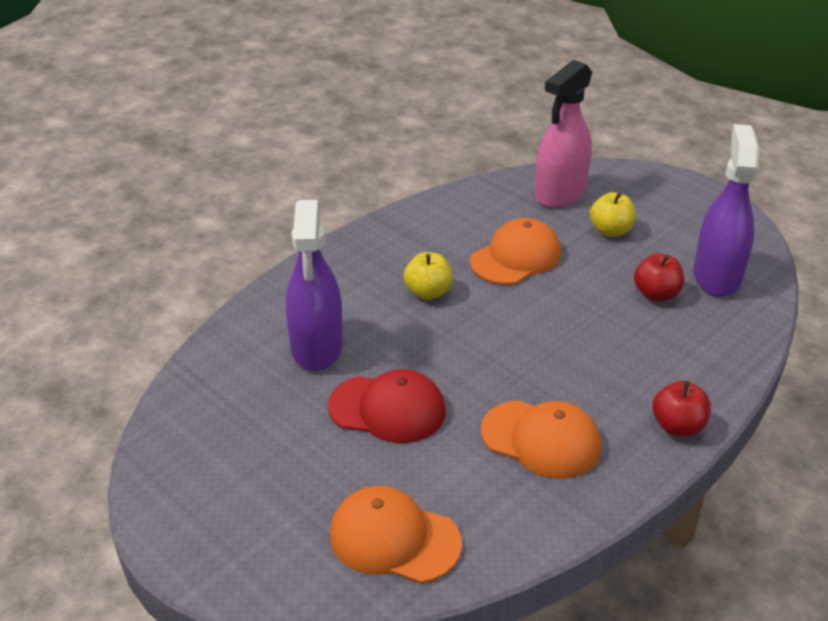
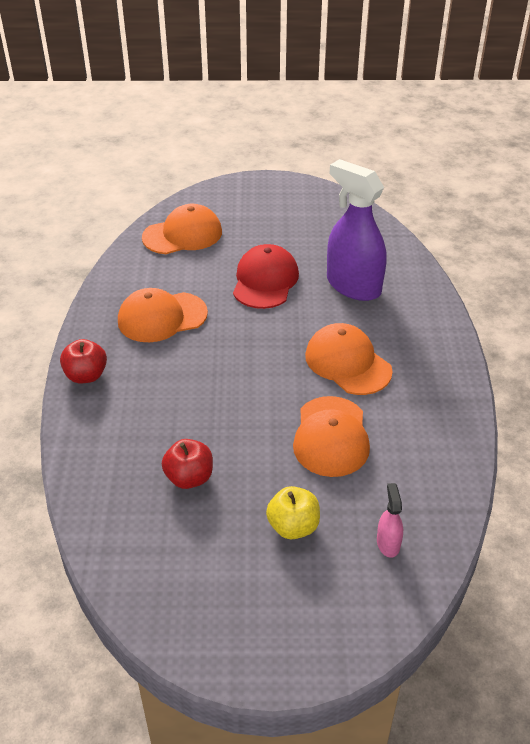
camera: 135 degrees right, 5 degrees up
(387, 409) = (265, 281): red cap -> red cap turned 135 degrees clockwise
(428, 292) = (348, 363): yellow apple -> orange cap
(559, 193) = (388, 543): pink spray bottle -> pink spray bottle, size x0.43
(717, 276) = (155, 536): purple spray bottle -> none

